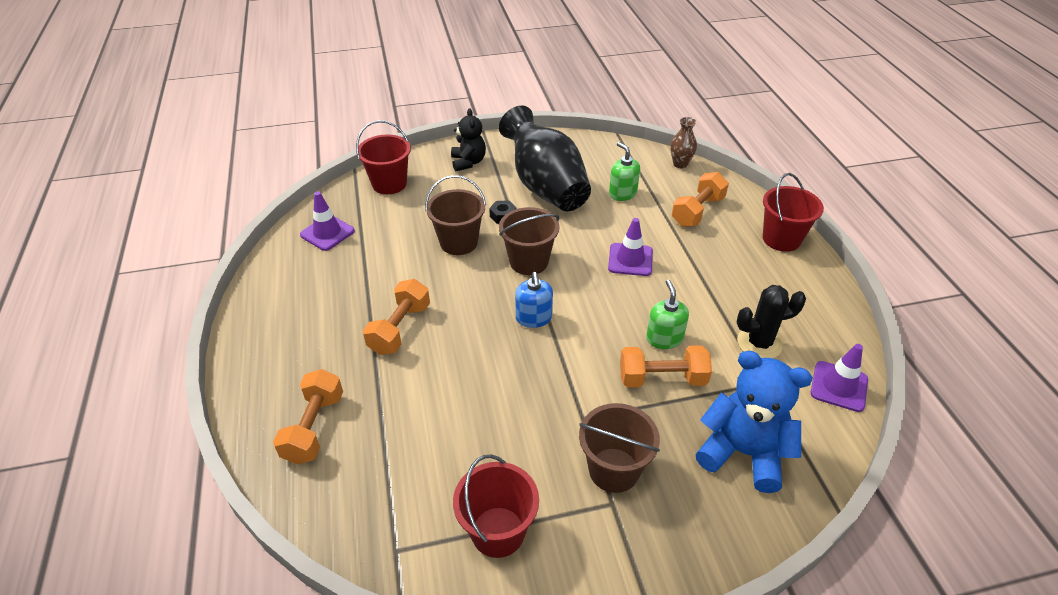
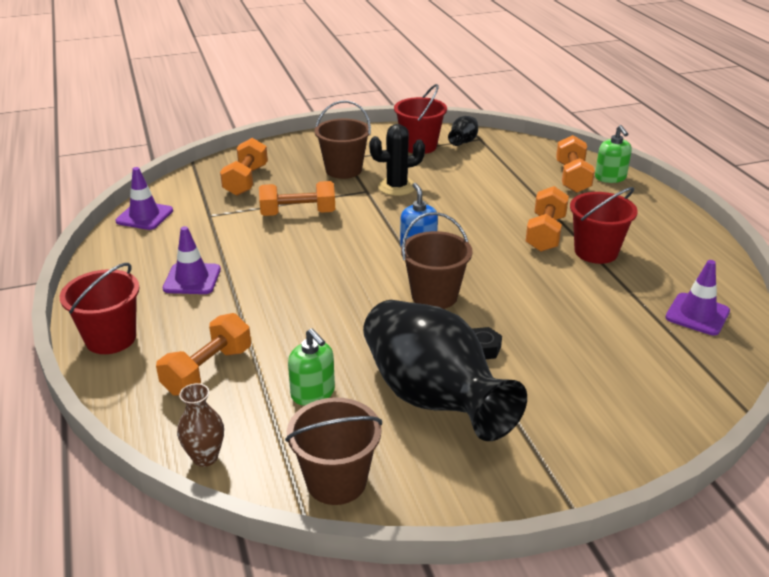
camera: 175 degrees right, 10 degrees down
(389, 184) = (673, 389): red bucket -> red bucket (596, 252)
(426, 540) = (463, 142): none -> black vase
(459, 242) = (526, 312): brown bucket -> brown bucket (336, 481)
(468, 162) = (572, 437): black teddy bear -> none
(630, 260) = (313, 304): purple traffic cone -> purple traffic cone (192, 279)
(664, 338) = (289, 238): green soap dispenser -> green soap dispenser (610, 177)
(743, 453) = (246, 180): blue teddy bear -> orange dumbbell
(759, 343) = (199, 239): black cactus -> black cactus (397, 187)

